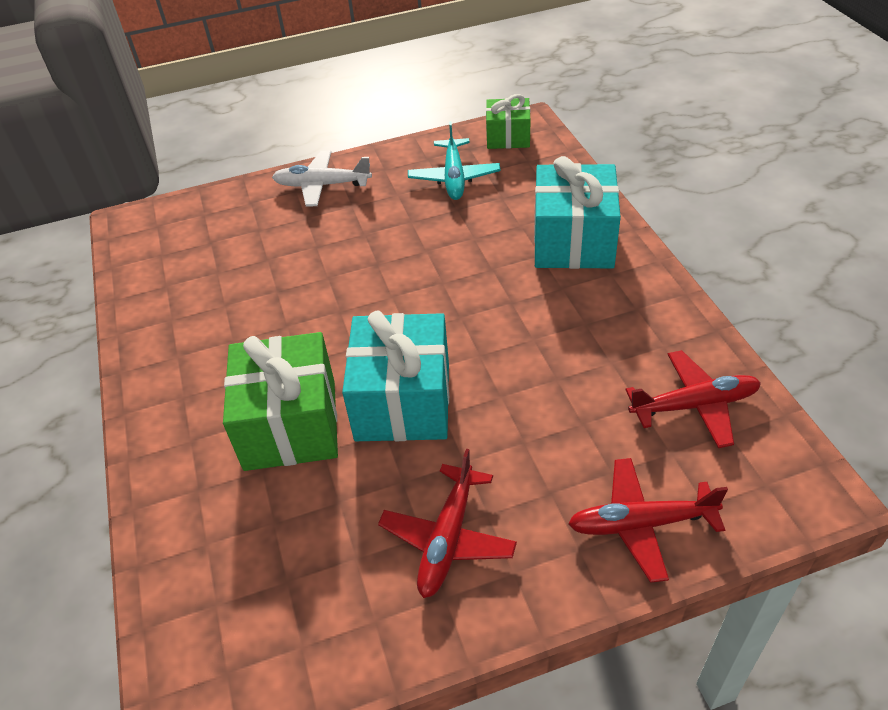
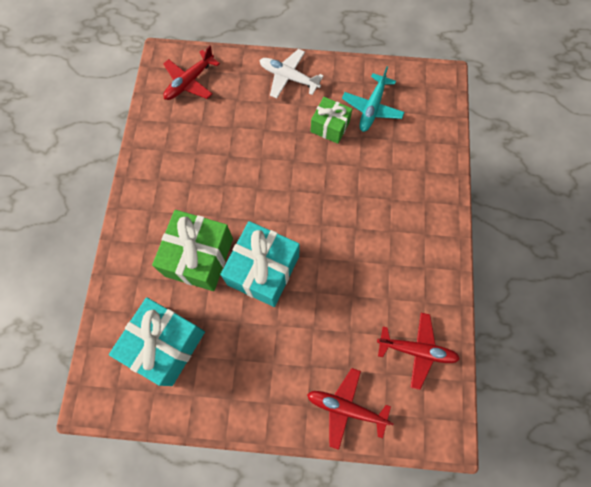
camera: 20 degrees right, 25 degrees up
(448, 538) = (247, 367): red plane -> red plane (190, 82)
(508, 137) = (424, 86): green gift -> green gift (330, 127)
(573, 241) = (417, 197): turquoise gift -> turquoise gift (165, 344)

